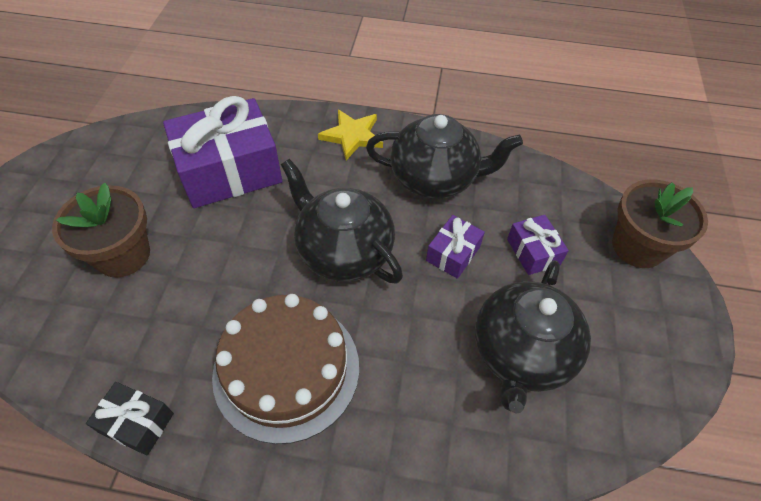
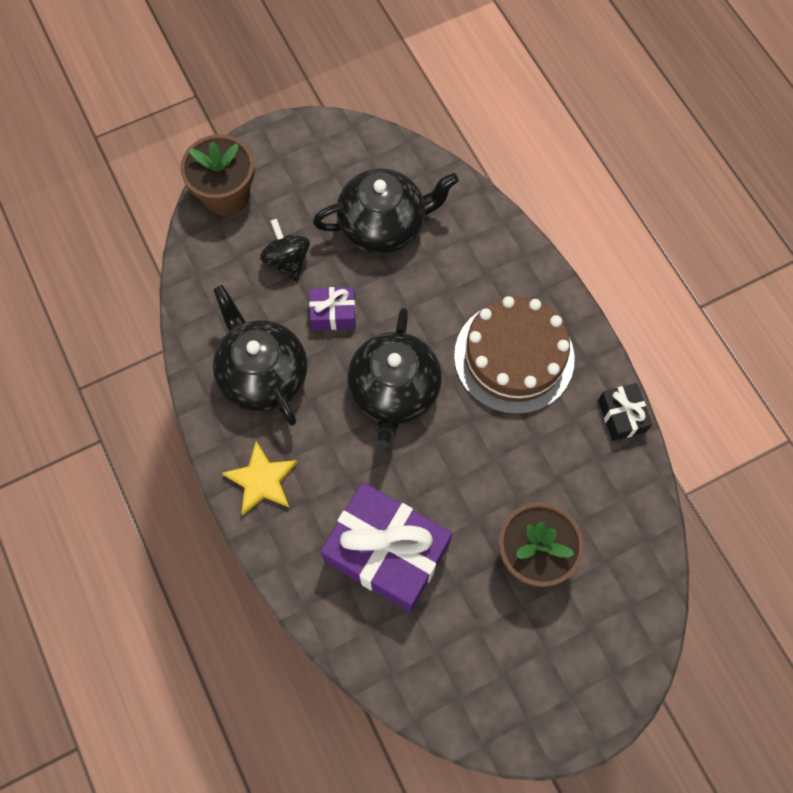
camera: 125 degrees left, 15 degrees up
(533, 252) = (287, 261): purple gift -> black spinning top

